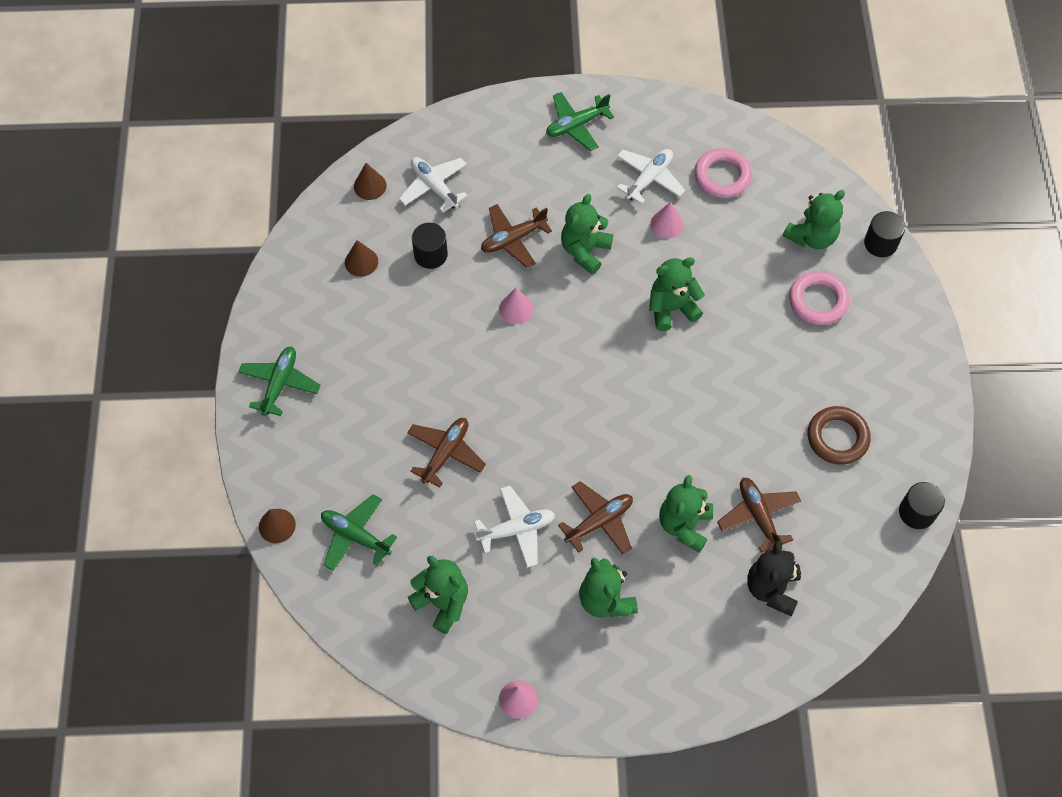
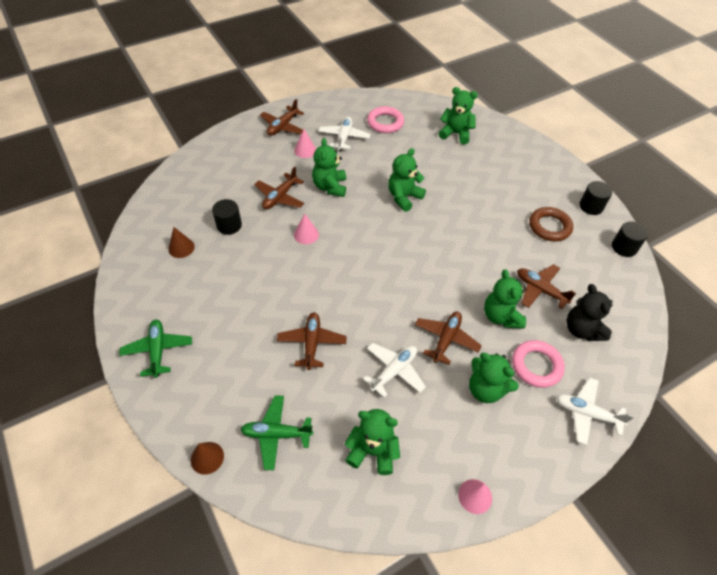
camera: 30 degrees left, 10 degrees down
(370, 186) = (164, 202): brown cone -> none
(434, 187) = (210, 187): white plane -> white plane (586, 413)
(576, 125) = (282, 126): green plane -> brown plane
(666, 224) = (370, 156): pink cone -> pink cone (305, 150)
(811, 236) = (455, 133): green teddy bear -> green teddy bear turned 90 degrees counterclockwise
(818, 301) = (483, 162): pink ring -> pink ring (536, 366)
(880, 243) = (494, 124): black cylinder -> black cylinder (591, 206)

